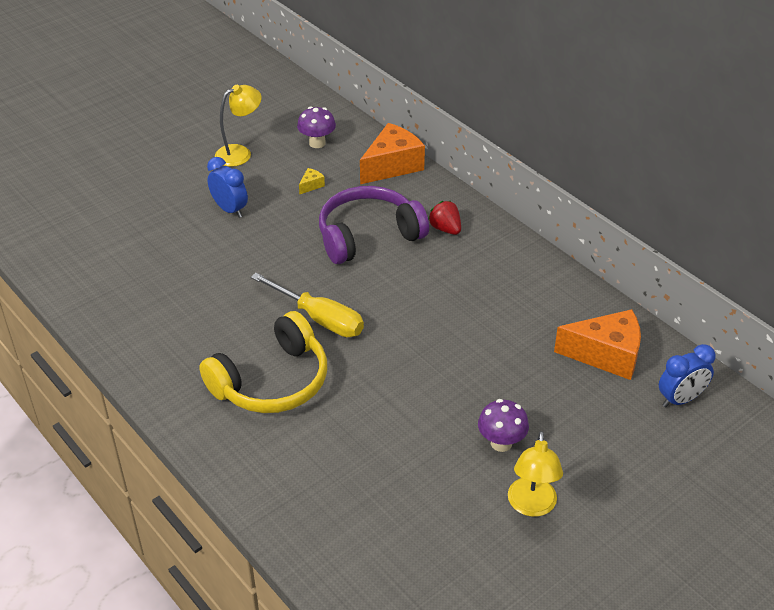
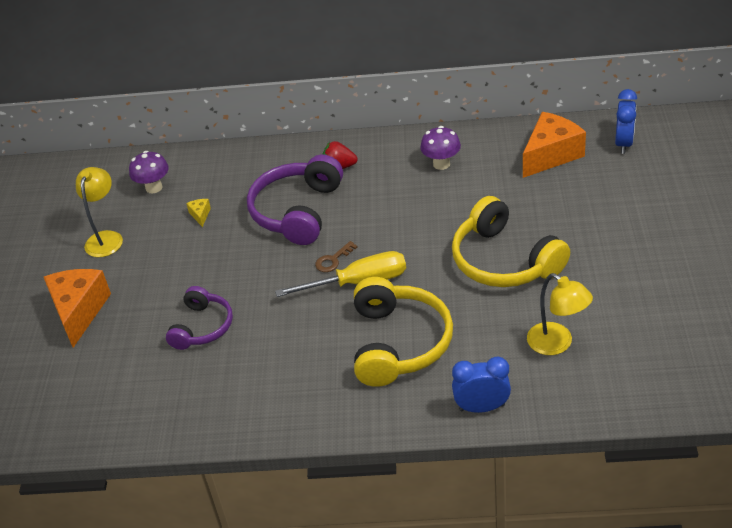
camera: 45 degrees left, 0 degrees up
(193, 259) = (202, 327): none -> purple headphones
(230, 209) = (169, 277): blue clock -> blue clock (482, 407)
(331, 288) = (333, 260): none -> brown key
(392, 166) = (235, 160): orange cheese -> orange cheese (79, 311)
(431, 397) = (504, 261): none -> yellow headphones
(501, 443) = (583, 247): purple mushroom -> purple mushroom (441, 164)
(531, 506) = (654, 262): yellow lamp -> yellow lamp (557, 344)

